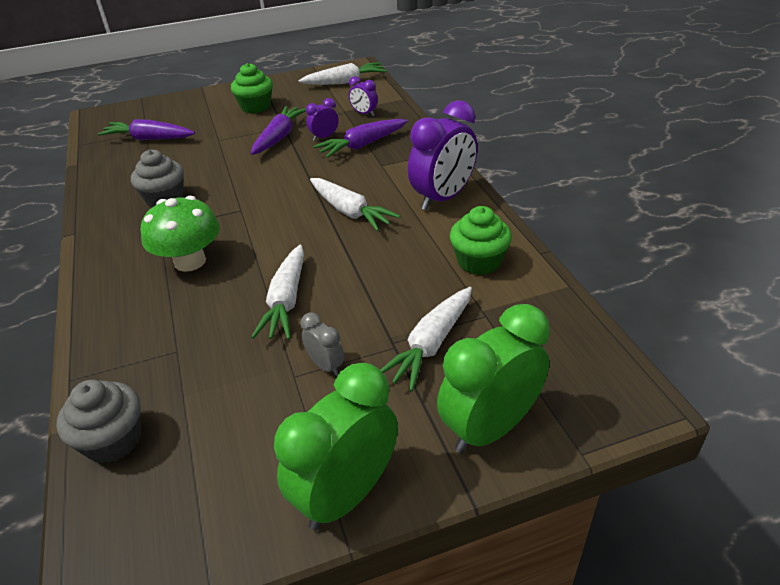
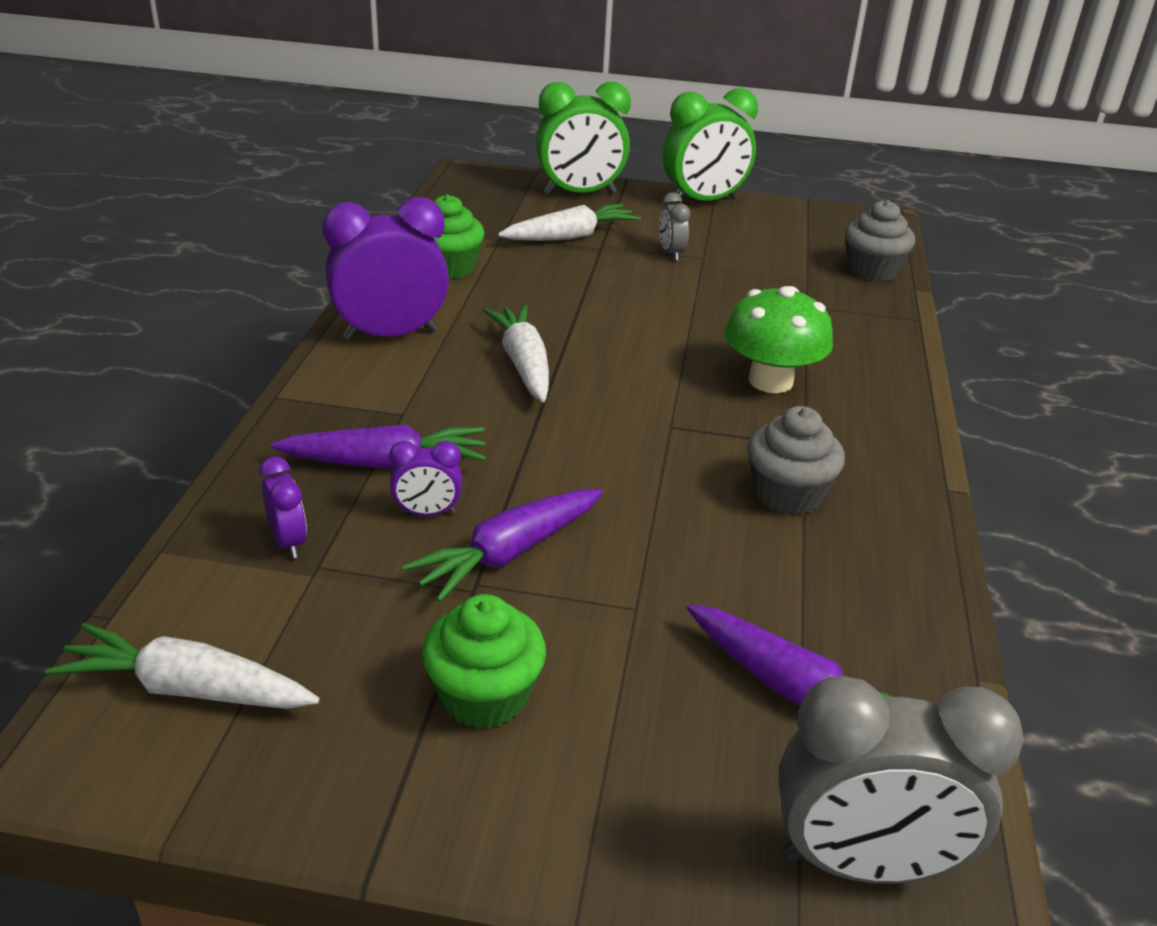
camera: 155 degrees left, 5 degrees down
(123, 115) = (863, 863): none -> grey clock
(286, 301) = (675, 305): white carrot -> none

